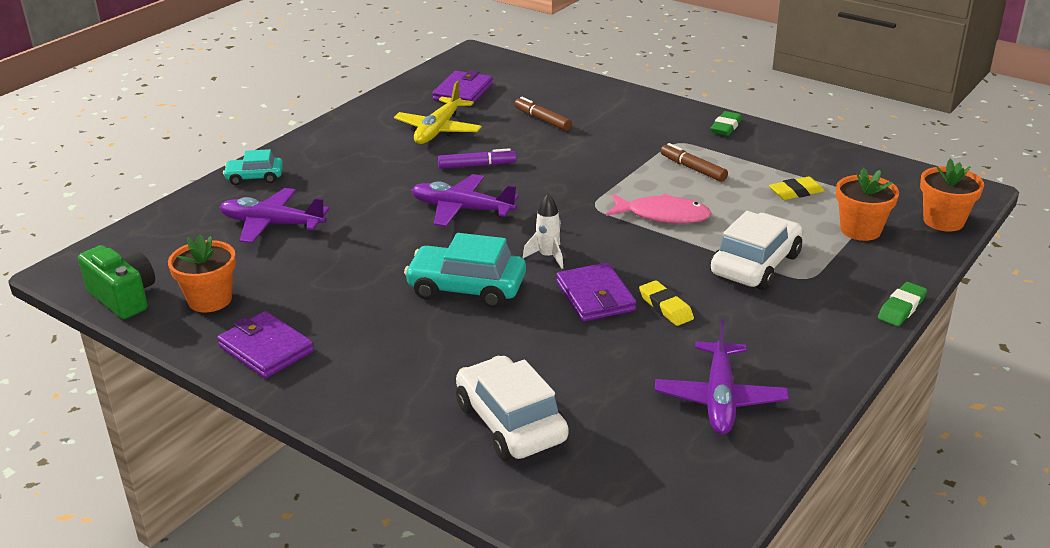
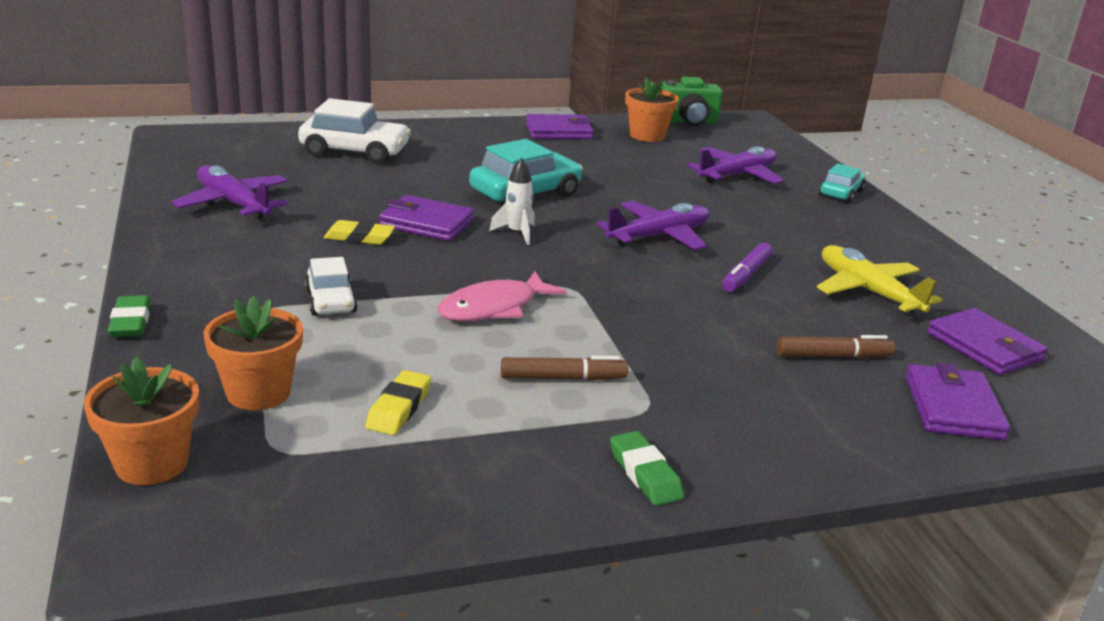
camera: 125 degrees right, 5 degrees down
(546, 87) = (952, 408): none -> purple wallet
(755, 264) = (331, 301): white car -> white car, size x0.58

